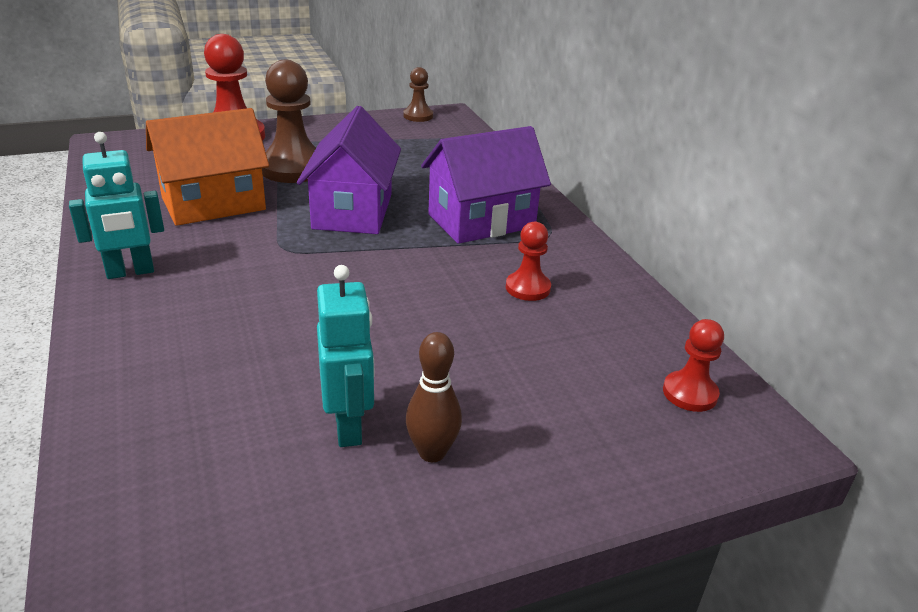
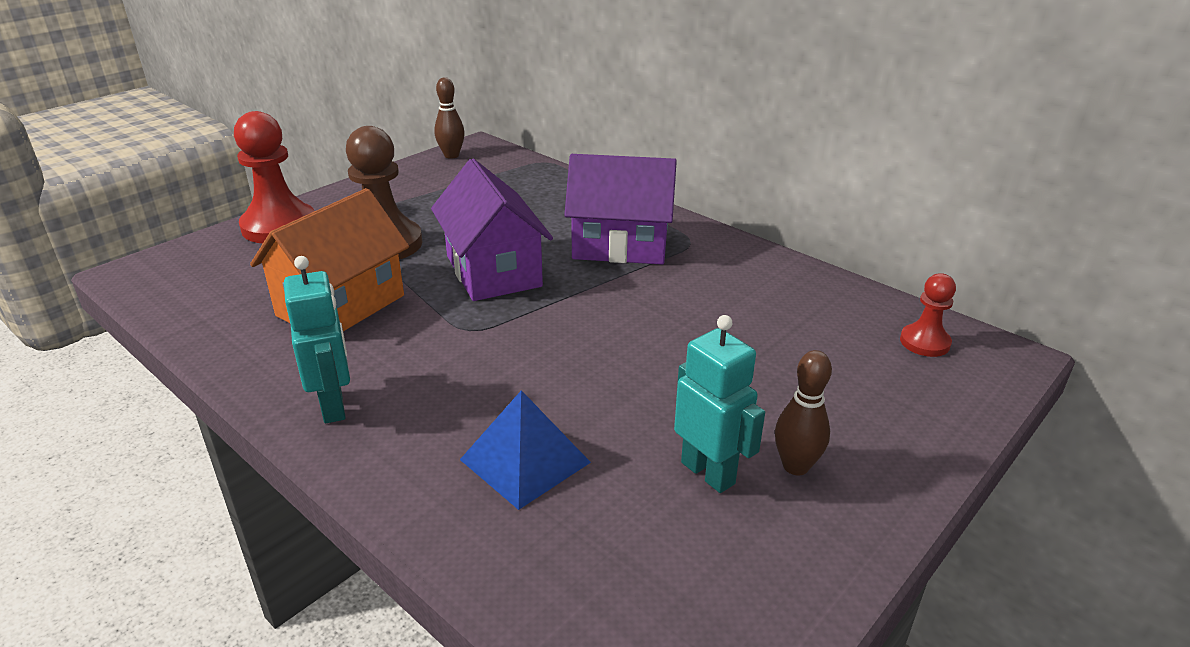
camera: 25 degrees left, 0 degrees up
(130, 272) = (334, 406): turquoise robot -> turquoise robot turned 60 degrees counterclockwise
(216, 360) = (525, 460): none -> blue pyramid
(418, 116) = (451, 155): brown pawn -> brown bowling pin
(481, 221) = (620, 245): purple house -> purple house turned 60 degrees clockwise
(528, 288) = (722, 295): red pawn -> none

